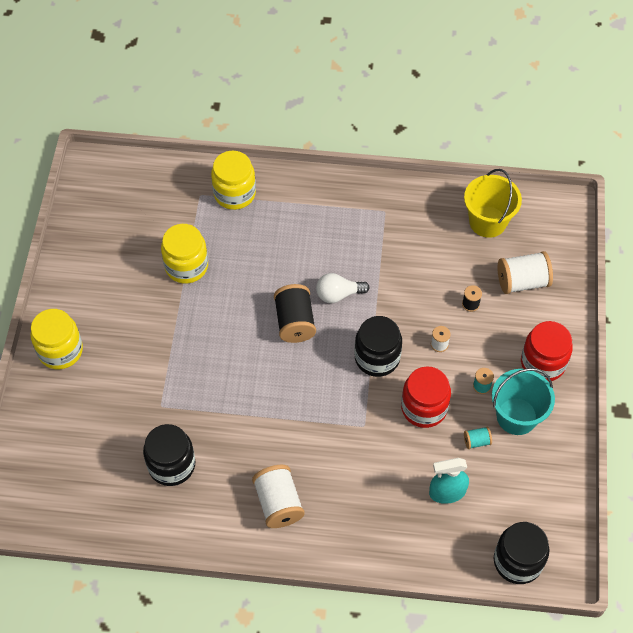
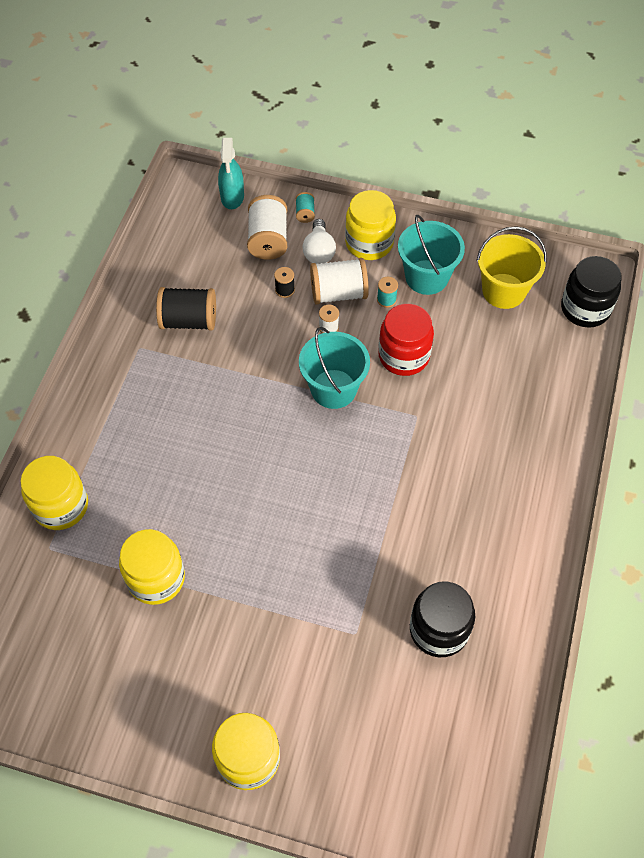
camera: 80 degrees left, 0 degrees up
(278, 503) = (501, 517): white spool -> white spool (338, 293)
(295, 322) = (268, 465): black spool -> black spool (188, 320)
(338, 294) = (241, 413): white light bulb -> white light bulb (319, 251)
(377, 358) = (333, 389): black jar -> turquoise bucket
(447, 492) = (505, 353): turquoise spray bottle -> turquoise spray bottle (232, 197)
(476, 441) = (450, 316): turquoise spool -> turquoise spool (305, 213)
(487, 222) = (184, 254): yellow bucket -> yellow bucket (503, 291)
(543, 363) = (369, 243): red jar -> yellow jar

